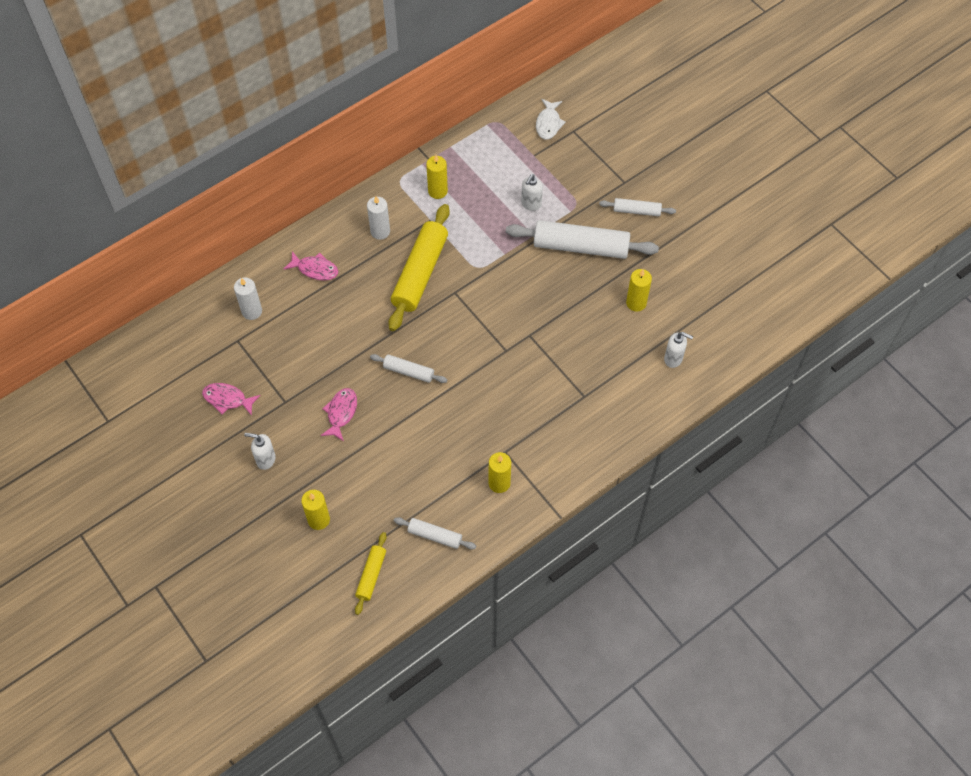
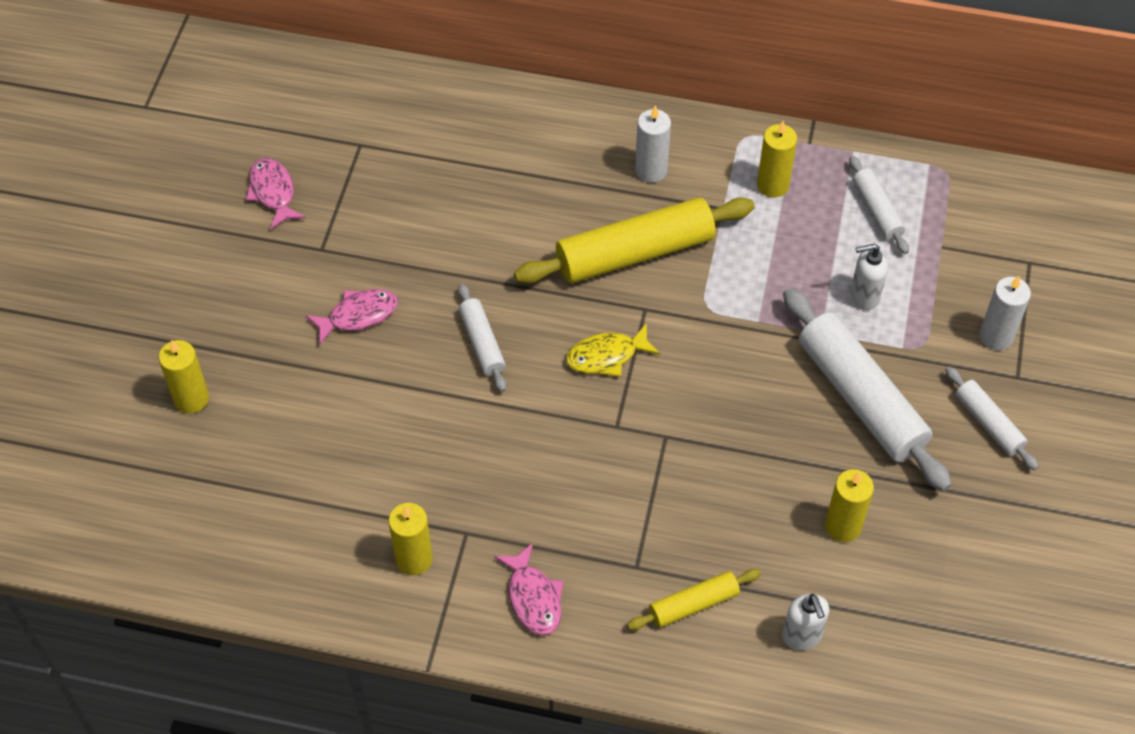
camera: 50 degrees right, 5 degrees down
(252, 311) = (412, 129): white candle -> white candle (996, 336)
(265, 459) = (226, 287): white soap dispenser -> none
(315, 269) = (530, 146): pink fish -> pink fish (533, 598)
(371, 575) = (161, 510): yellow rolling pin -> yellow rolling pin (693, 604)
(435, 536) = (274, 540): white rolling pin -> white rolling pin (876, 211)
(465, 326) = (606, 356): none -> yellow fish
(548, 123) = (1008, 227): white fish -> none

